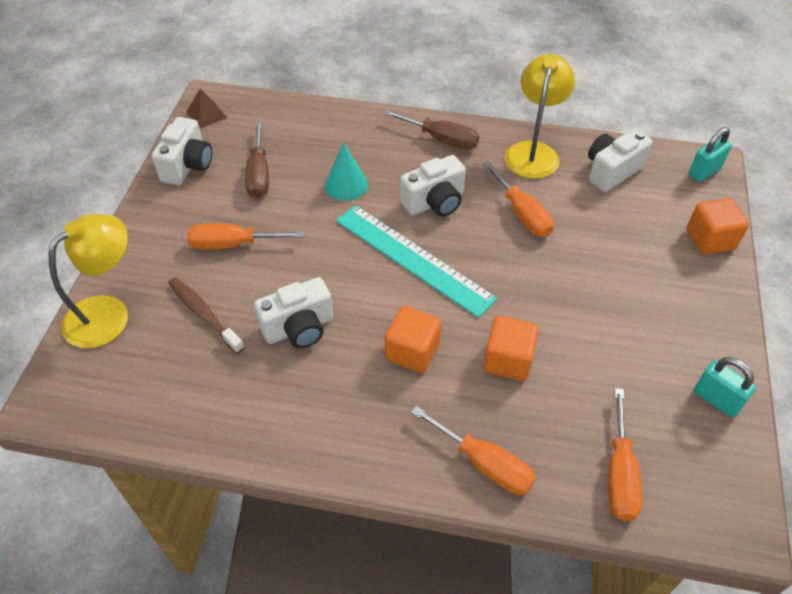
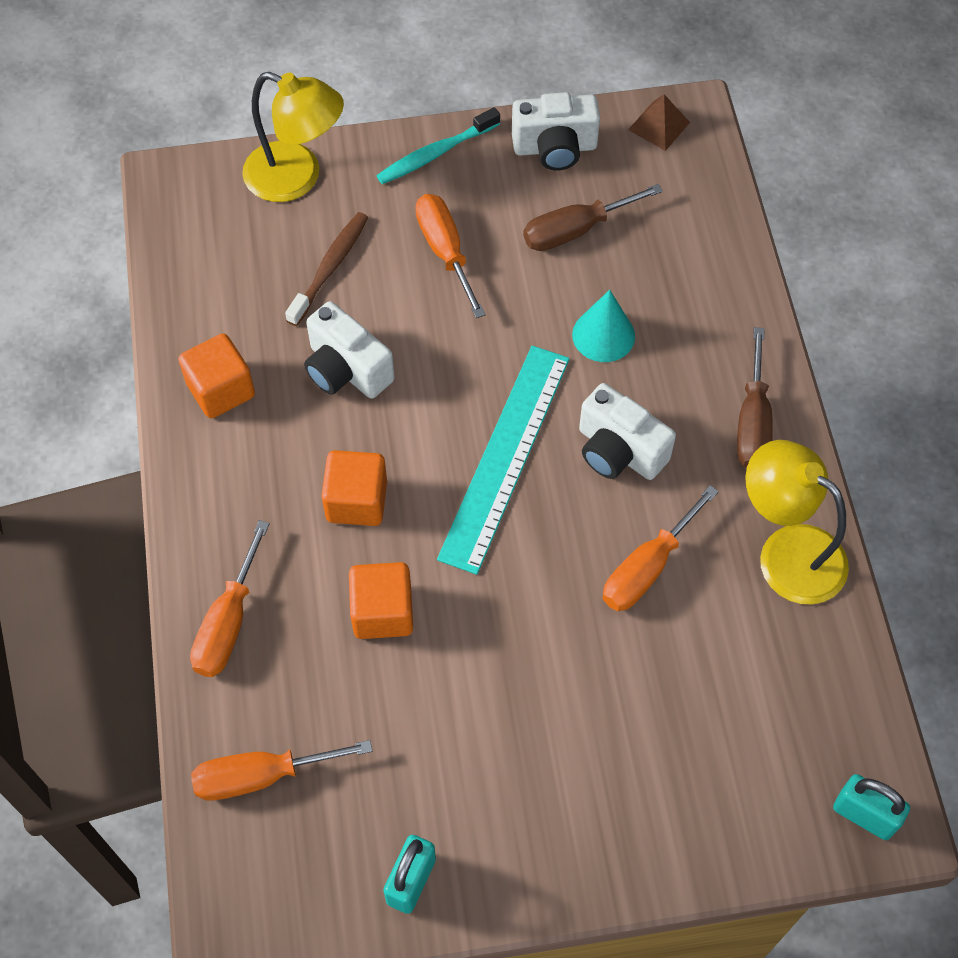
camera: 70 degrees right, 10 degrees up
(146, 226) = (436, 153): none -> turquoise toothbrush
(533, 152) = (787, 552): yellow lamp -> yellow lamp turned 135 degrees counterclockwise
(611, 171) = (796, 673): white camera -> none
(710, 239) = (710, 841): orange cube -> orange cube (221, 390)

